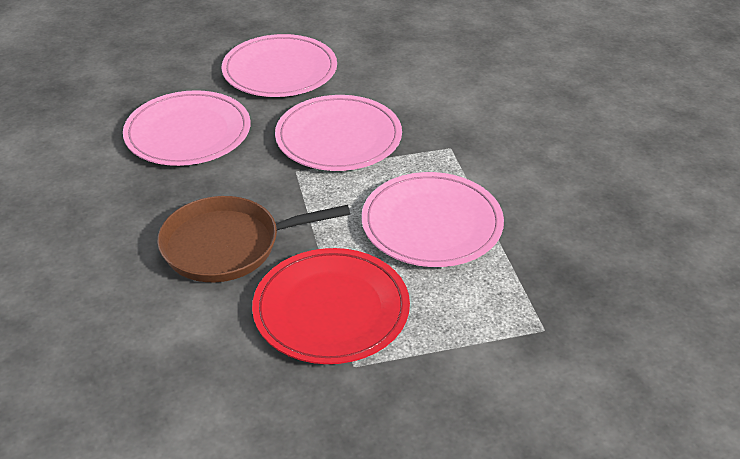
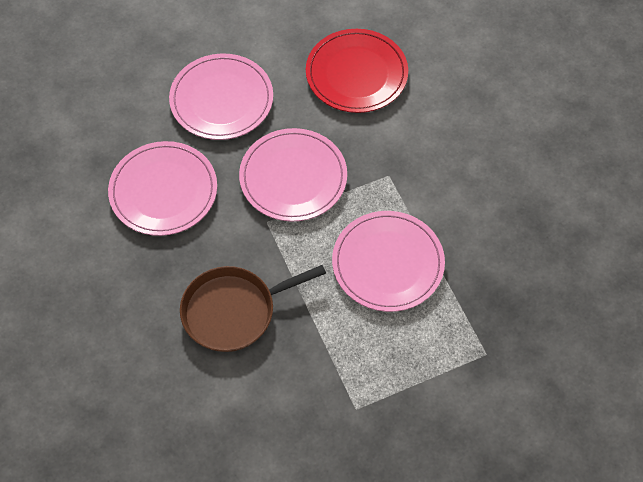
camera: 10 degrees left, 20 degrees up
(331, 309) = (328, 361): red plate -> red plate (356, 74)

